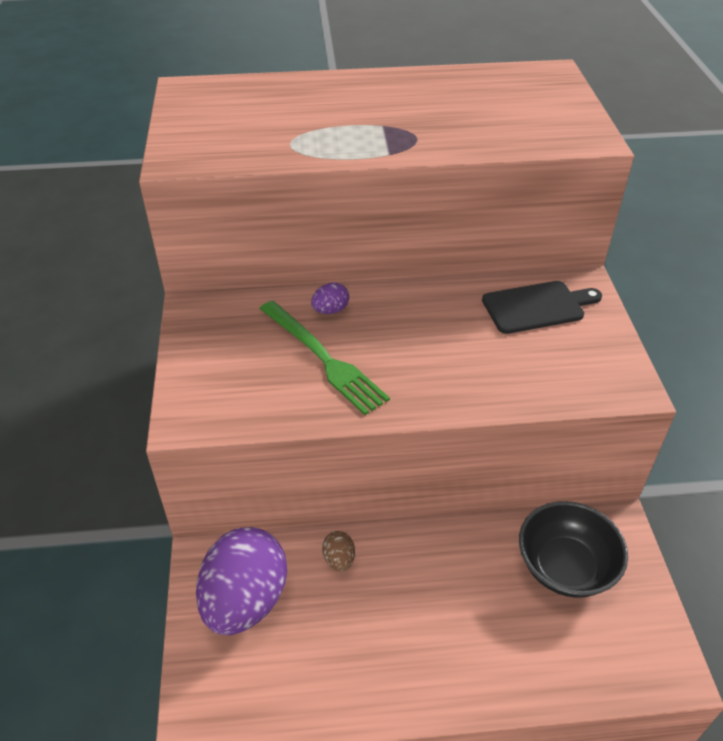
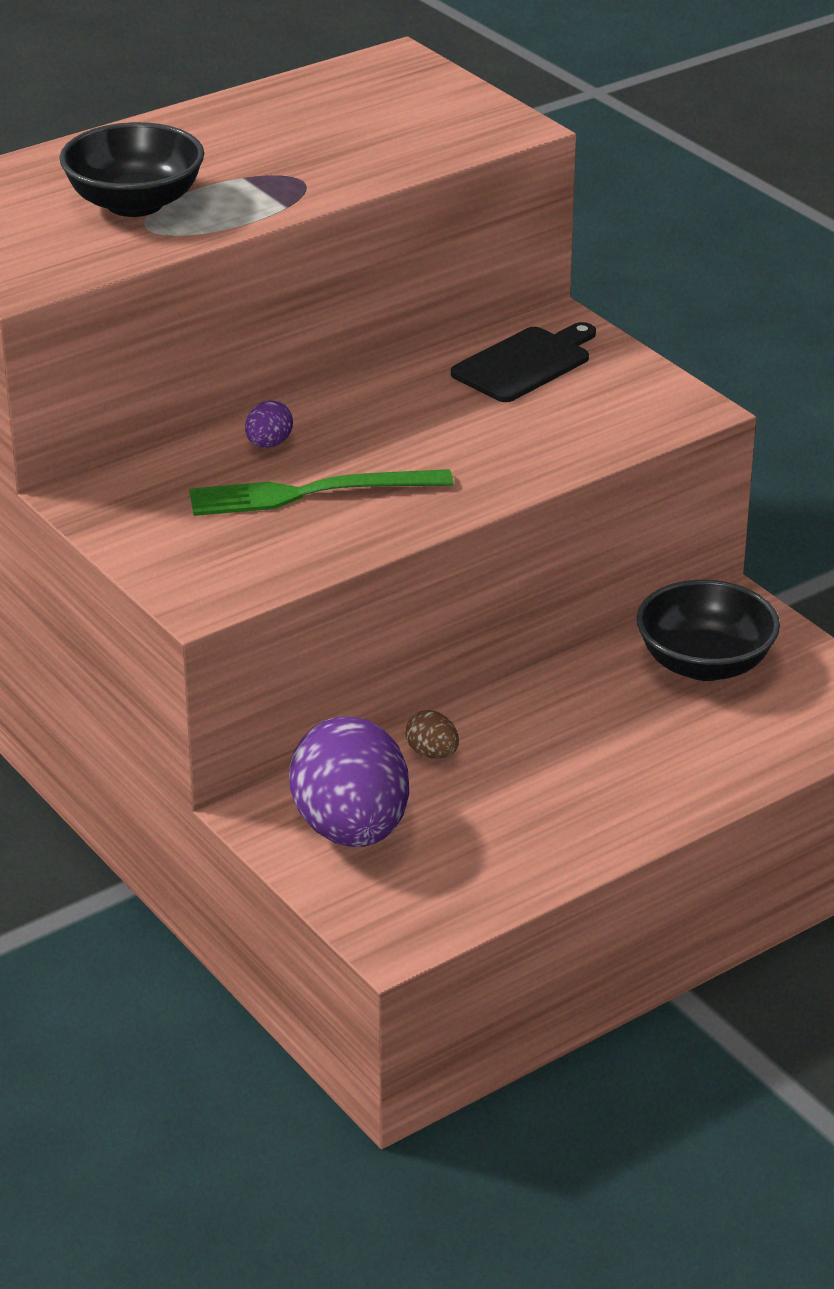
camera: 30 degrees left, 10 degrees down
(299, 125) = (135, 203): none -> black bowl
(323, 358) = (310, 493): green fork -> green fork turned 150 degrees clockwise

